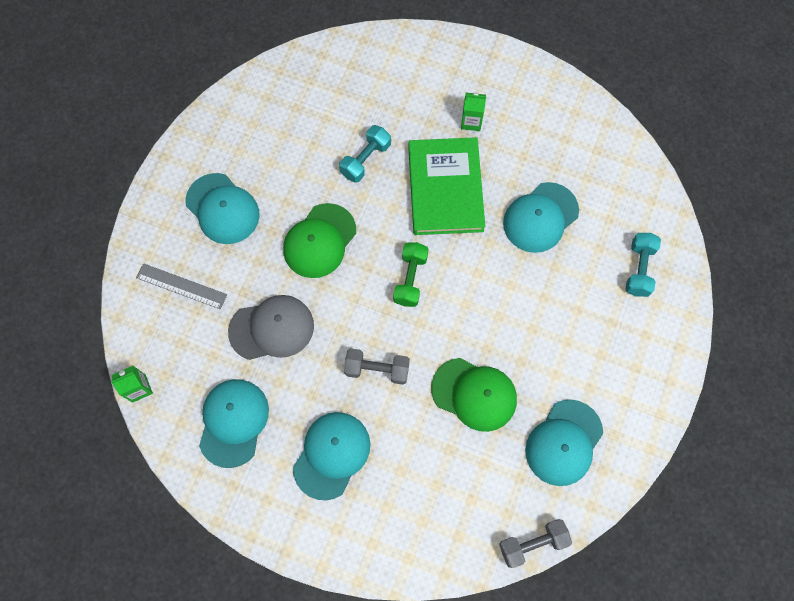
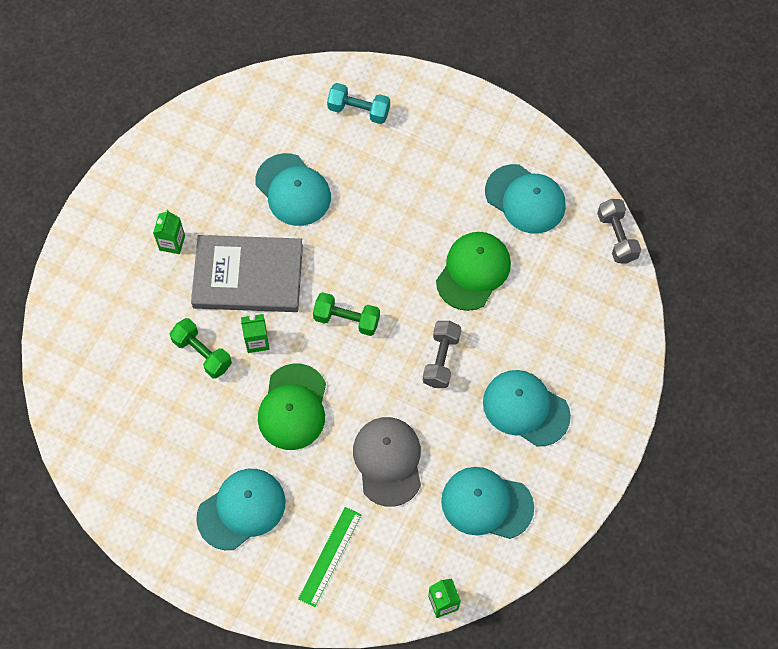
camera: 85 degrees left, 5 degrees down
(181, 286) = (330, 556): grey ruler -> green ruler
(319, 241) = (293, 407): green cap -> green cap turned 60 degrees clockwise
(365, 160) = (202, 353): turquoise dumbbell -> green dumbbell
(381, 203) = (257, 341): none -> green carton
(445, 188) = (248, 276): green book -> grey book

